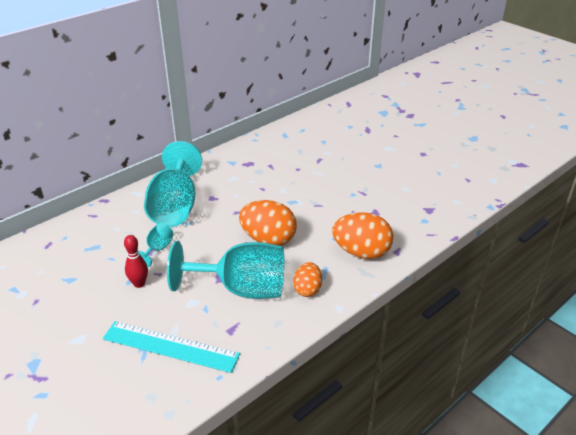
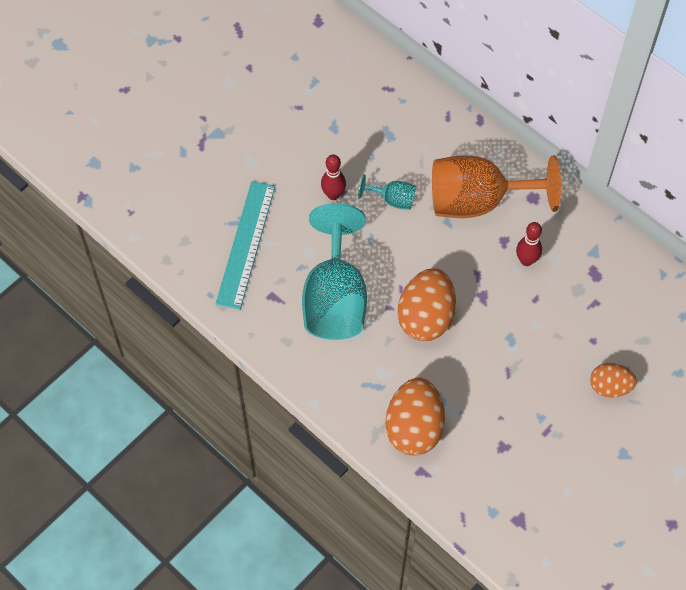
camera: 85 degrees right, 25 degrees up
(175, 207) = (477, 201): turquoise goblet -> orange goblet
(231, 189) = (526, 260): none -> red bowling pin
(307, 289) = (340, 368): orange egg -> orange egg (609, 387)

